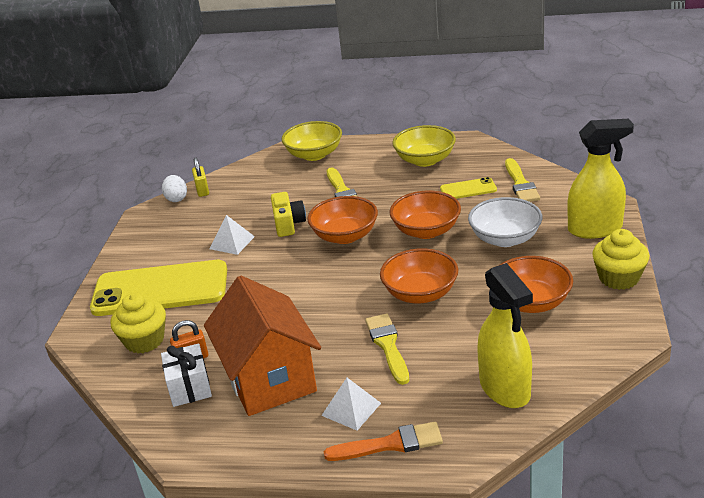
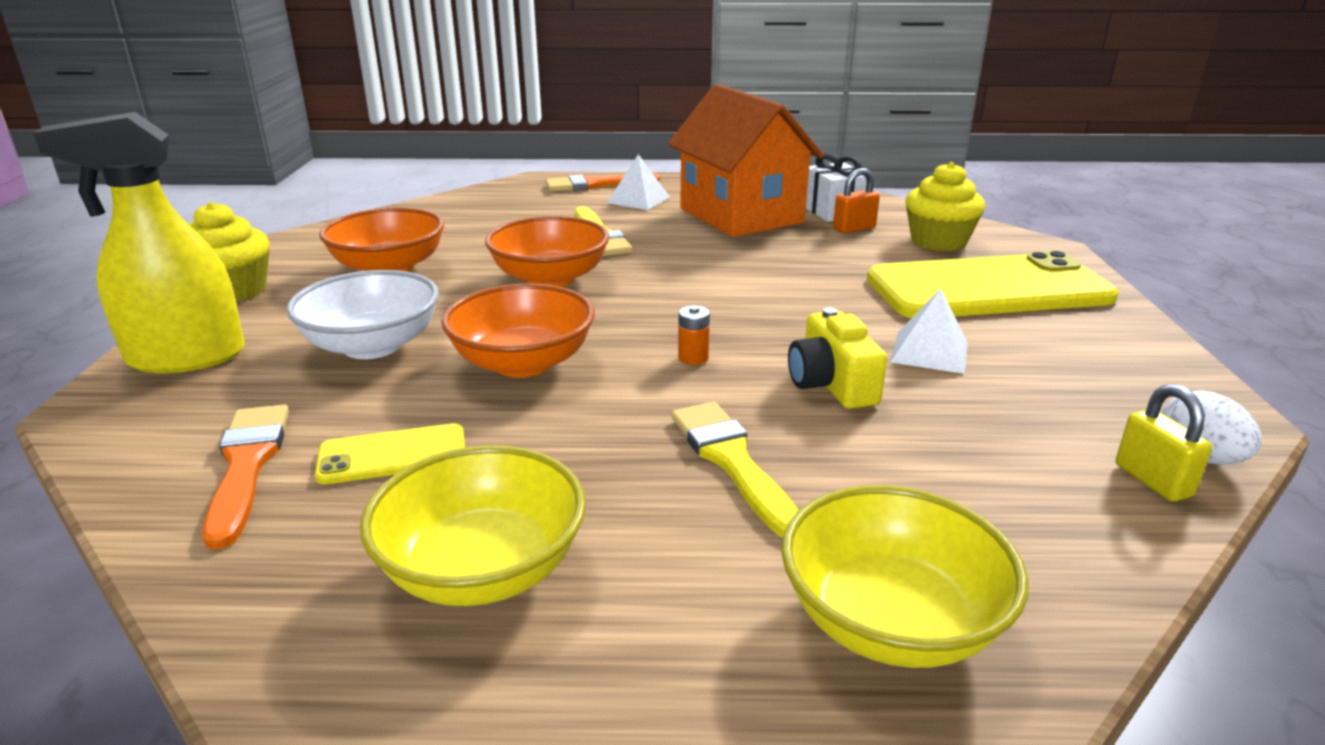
camera: 170 degrees right, 5 degrees down
(345, 236) = (693, 358): orange bowl -> orange battery
(505, 389) = (468, 209): yellow spray bottle -> none
(520, 184) = (247, 465): yellow brush -> orange brush

